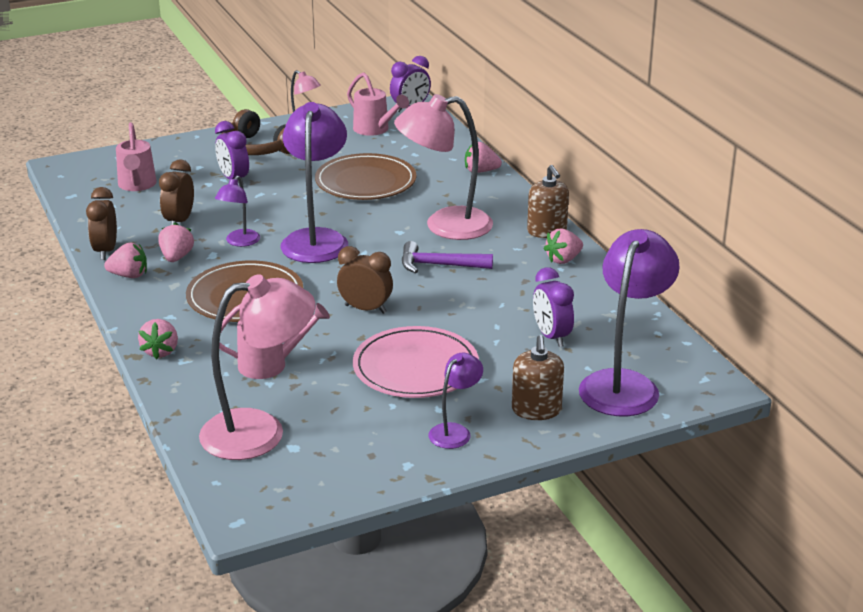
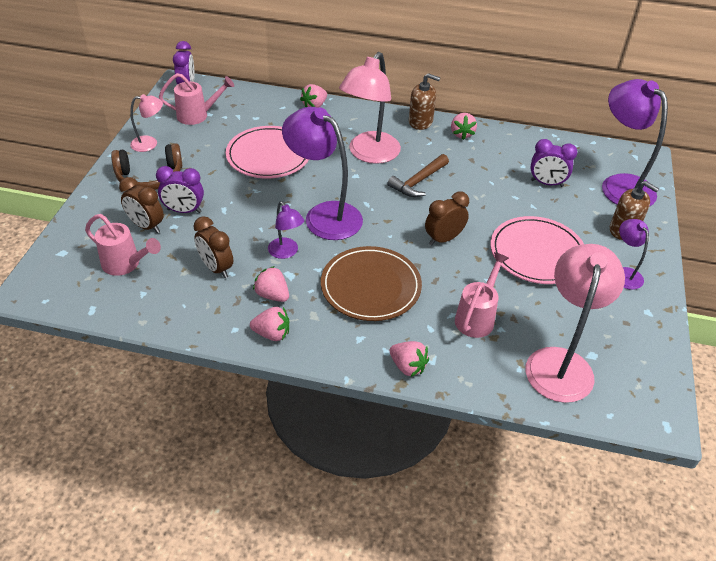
camera: 55 degrees left, 15 degrees up
(105, 251) = (216, 330): brown clock -> brown clock (146, 226)
(129, 275) = (272, 334): pink strawberry -> pink strawberry turned 60 degrees clockwise
(365, 182) = (269, 155): brown plate -> pink plate
(439, 265) = (418, 182): purple hammer -> brown hammer

